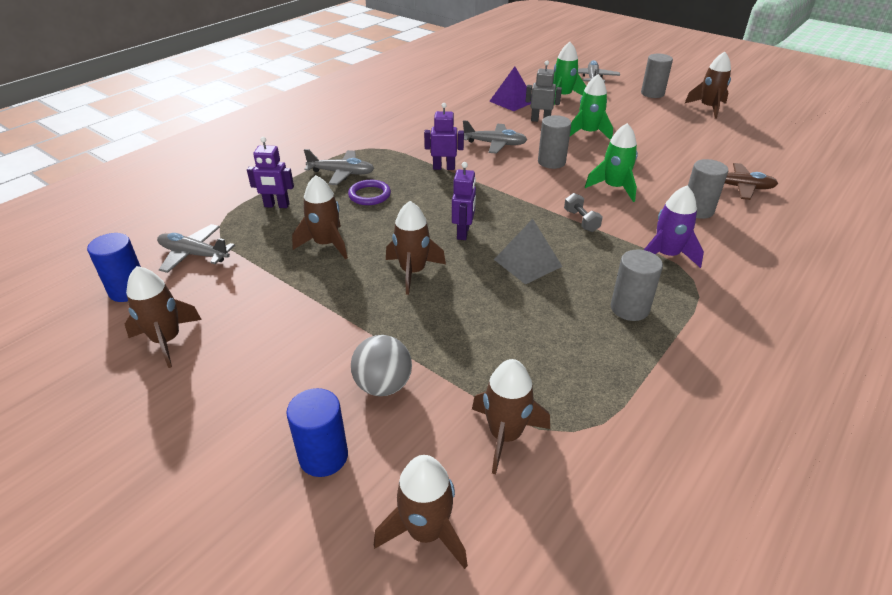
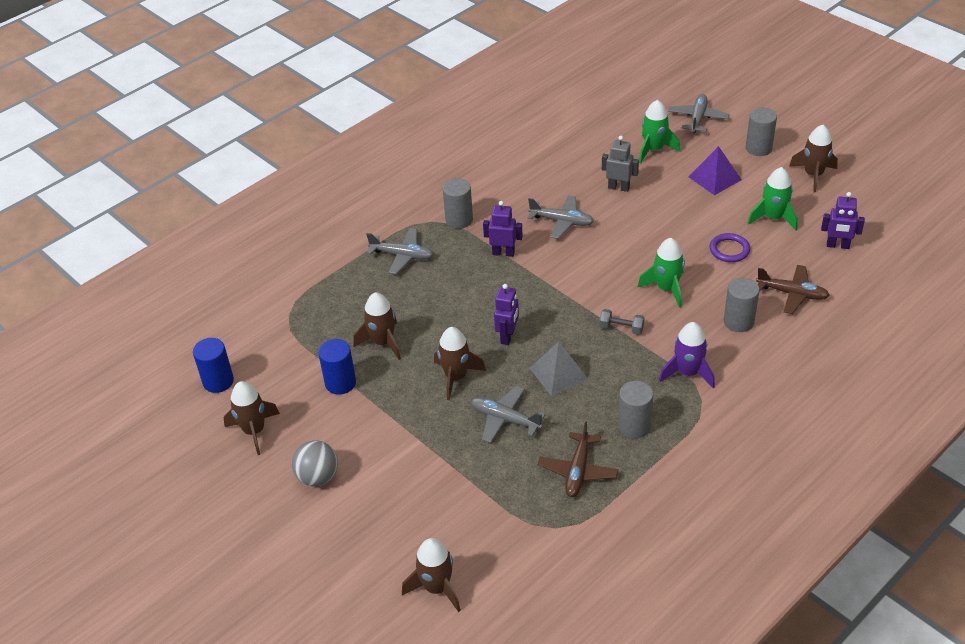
camera: 10 degrees right, 5 degrees up
(194, 254) = (269, 347): grey plane -> grey plane (505, 419)
(276, 205) = (339, 294): purple robot -> purple robot (837, 245)
(323, 456) = (372, 532): blue cylinder -> blue cylinder (340, 383)
(369, 195) = (426, 286): purple ring -> purple ring (729, 250)
(383, 385) = (419, 481): grey ball -> grey ball (318, 477)
(505, 435) = (504, 527): brown rocket -> none
(512, 101) = (595, 155): purple pyramid -> purple pyramid (714, 178)
(551, 162) = (614, 250): grey cylinder -> grey cylinder (459, 220)
(580, 360) = (578, 471): none -> brown plane
(581, 221) = (621, 328): grey dumbbell -> grey dumbbell turned 60 degrees counterclockwise
(588, 133) = (665, 209): green rocket -> green rocket (773, 218)

